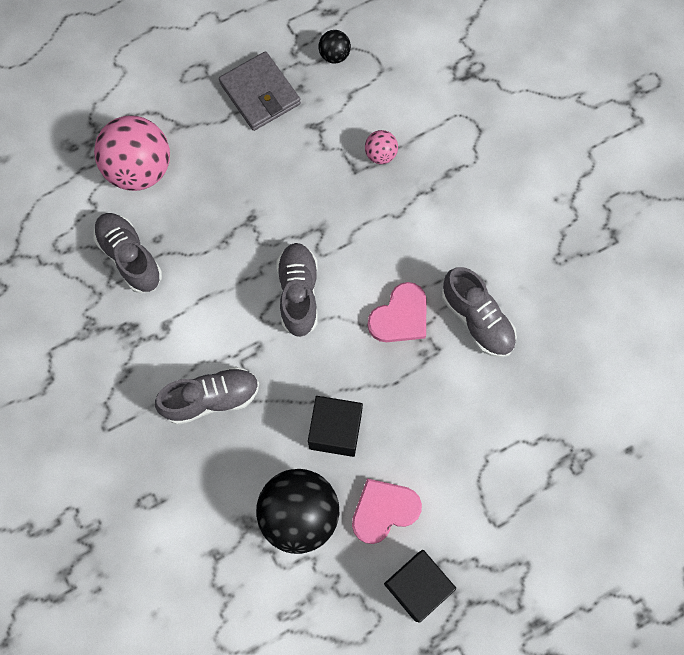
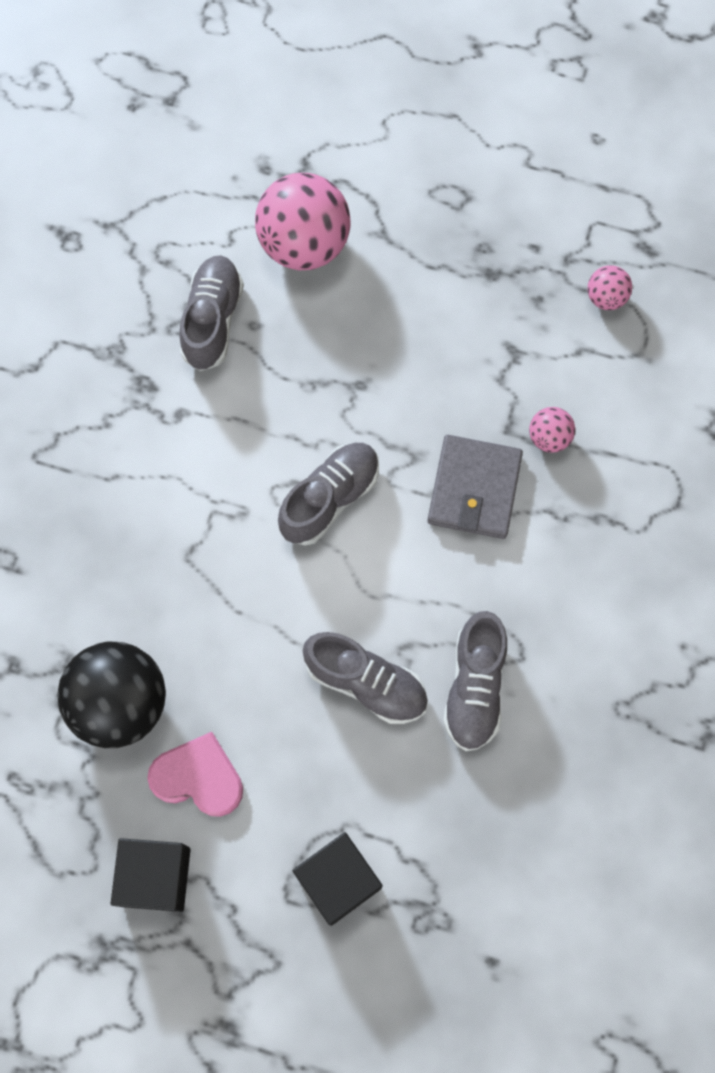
camera: 45 degrees right, 0 degrees up
(211, 399) = (152, 520): grey shoe -> grey shoe (366, 683)
(260, 94) = (492, 271): grey wallet -> grey wallet (474, 489)
(334, 55) = (605, 297): black ball -> pink ball
(335, 430) = (231, 660): black cube -> black cube (338, 880)
(400, 316) = (403, 612): pink heart -> none

